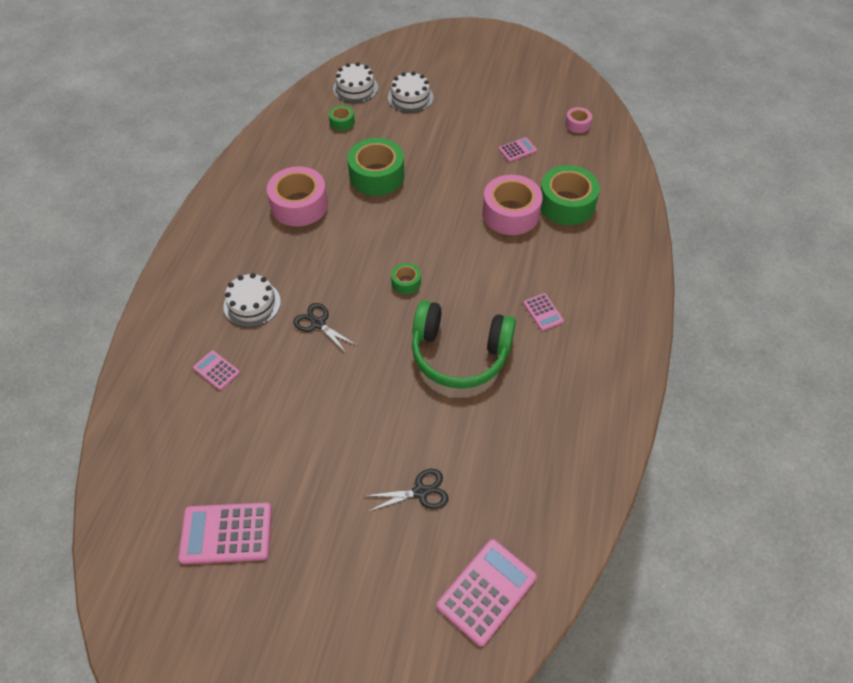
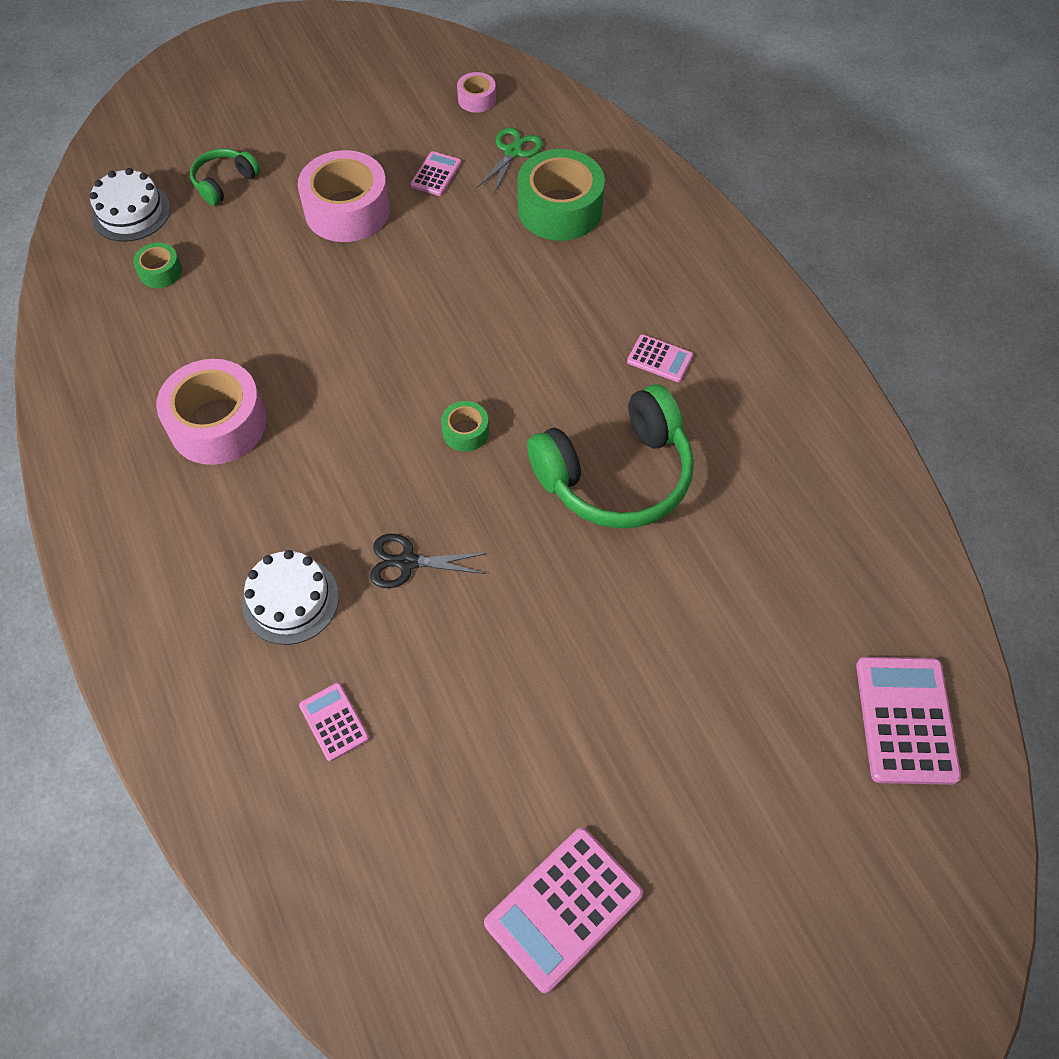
camera: 40 degrees left, 5 degrees up
(216, 370) = (334, 722): pink calculator -> pink calculator turned 60 degrees clockwise
(377, 175) = (286, 316): green tape -> none
(410, 97) = (224, 182): white cake -> green headphones
(420, 492) = (733, 669): black scissors -> none
(510, 213) = (506, 261): pink tape -> pink tape (347, 210)
(570, 161) = (513, 152): none -> green scissors

